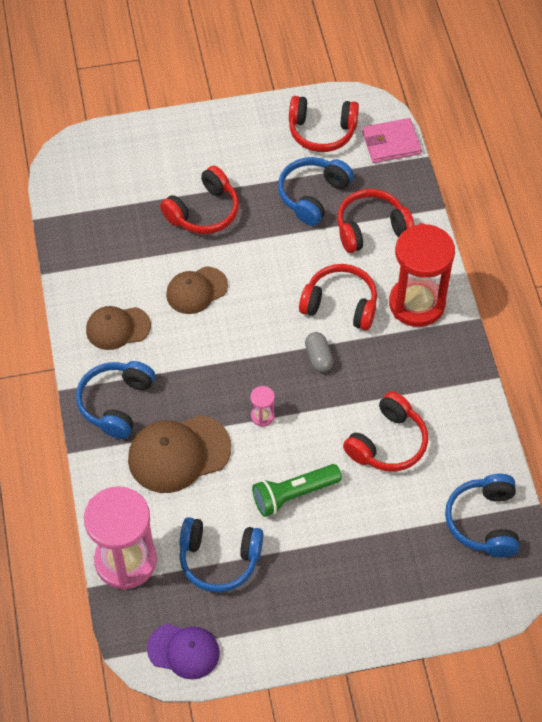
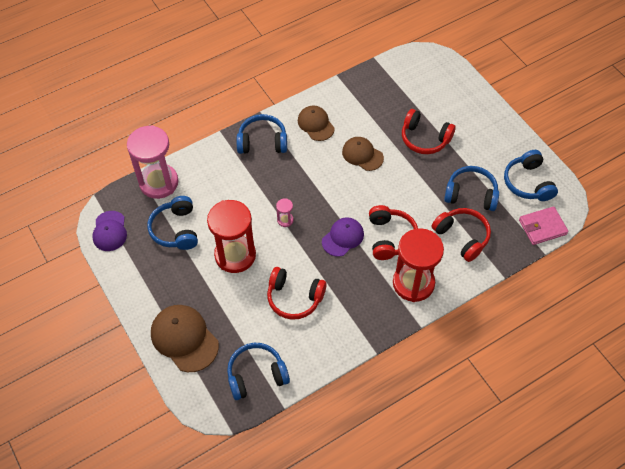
camera: 70 degrees right, 0 degrees up
(179, 454) = (240, 185): brown cap -> brown cap (184, 338)
(294, 494) = (235, 255): green flashlight -> red hourglass
(318, 357) = (343, 237): grey capsule -> purple cap
(322, 131) = (527, 183): red headphones -> blue headphones
(391, 143) = (542, 227): pink wallet -> pink wallet turned 75 degrees counterclockwise

